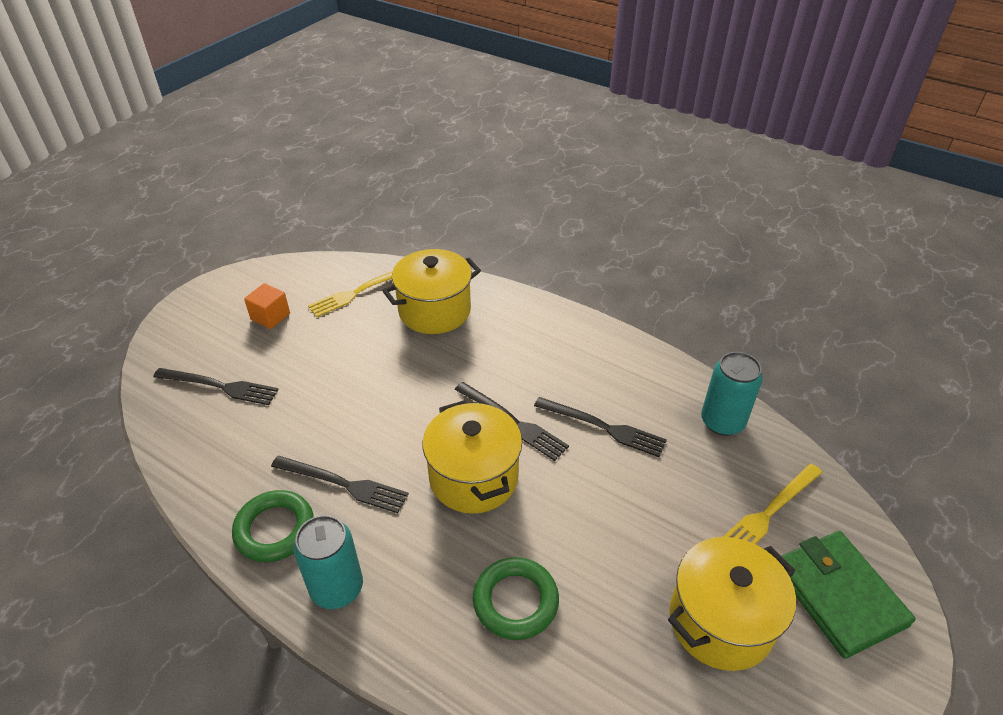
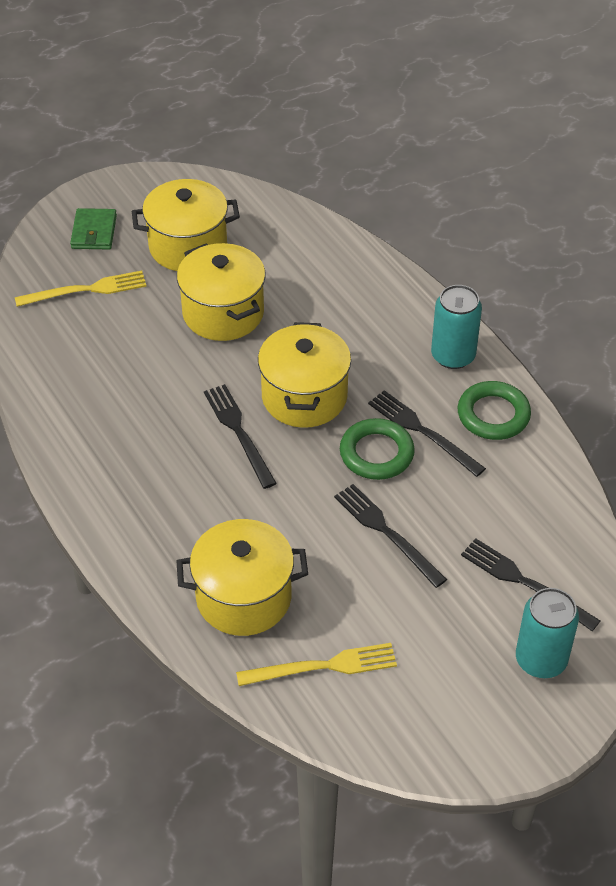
camera: 155 degrees left, 5 degrees up
(270, 316) = (448, 667): orange cube -> none
(515, 601) = (322, 303): green ring -> green ring (376, 453)
(603, 427) = (159, 397): black fork -> black fork (386, 532)
(613, 542) = (223, 313): none -> yellow pot
(722, 422) = (49, 364): turquoise can -> turquoise can (541, 660)
(838, 595) = (94, 232): green wallet -> green wallet, size x0.63

